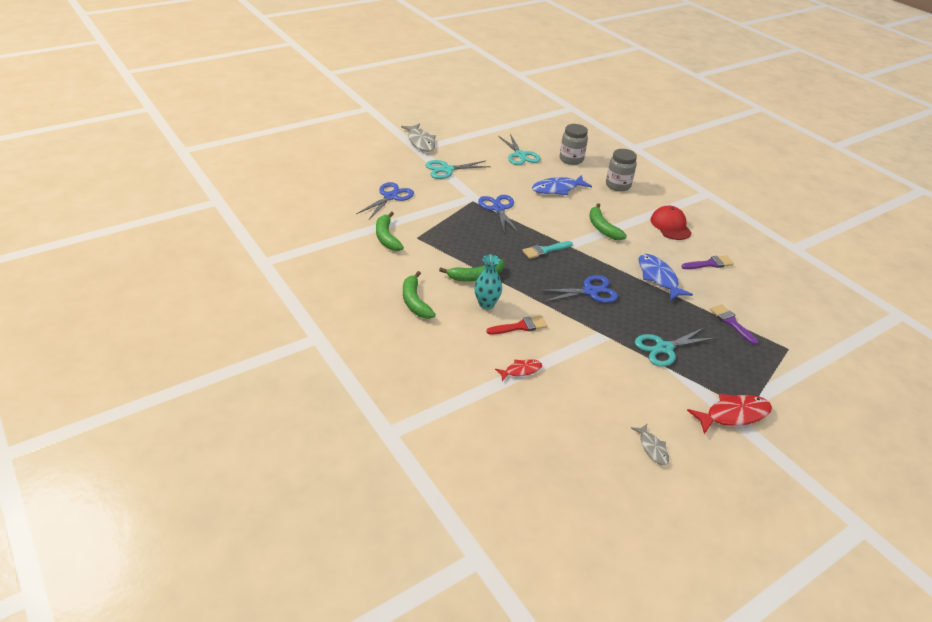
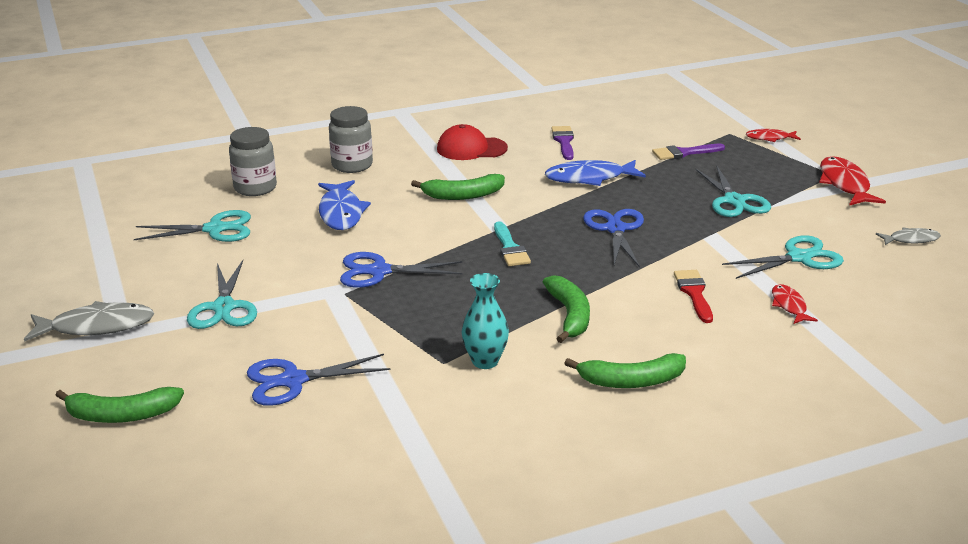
camera: 75 degrees left, 10 degrees down
(386, 237) = (434, 396): green banana -> green banana (122, 415)
(390, 197) = (293, 381): blue scissors -> blue scissors turned 60 degrees counterclockwise
(486, 304) = (641, 315): turquoise vase -> turquoise vase (485, 361)
(591, 379) = (799, 258): none -> turquoise scissors
(796, 372) = (770, 138): none -> red fish

